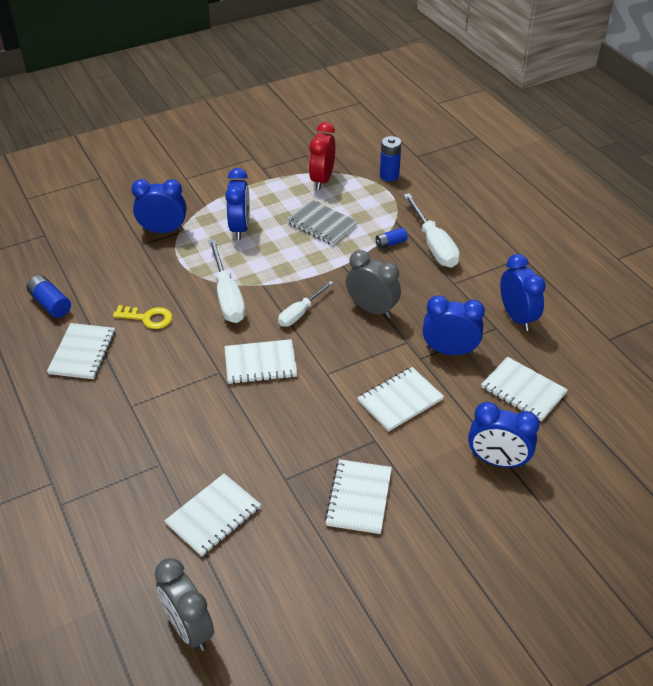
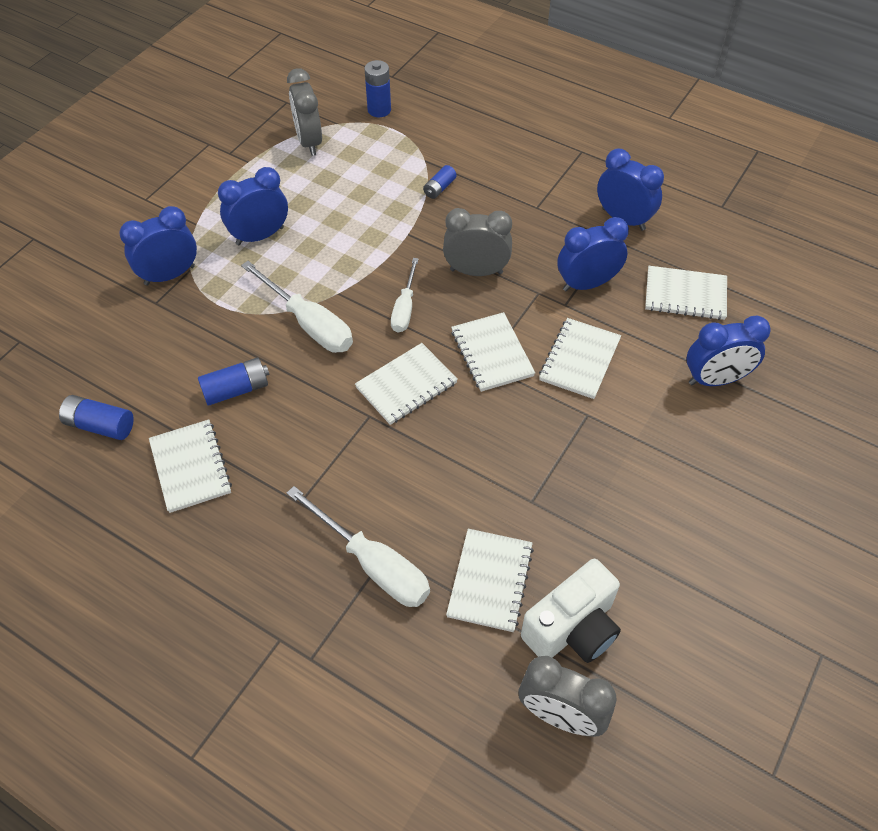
camera: 30 degrees left, 10 degrees up
(148, 318) = (236, 389): yellow key -> blue battery
(240, 228) = (260, 236): blue clock -> blue clock turned 90 degrees counterclockwise
(244, 576) = (572, 628): none -> white camera
(322, 180) = (309, 142): red clock -> grey clock
(322, 224) = (349, 195): grey notebook -> none
(359, 498) = (618, 484): white notebook -> white notebook (492, 353)
(433, 245) = (484, 172): white screwdriver -> white screwdriver (373, 564)

